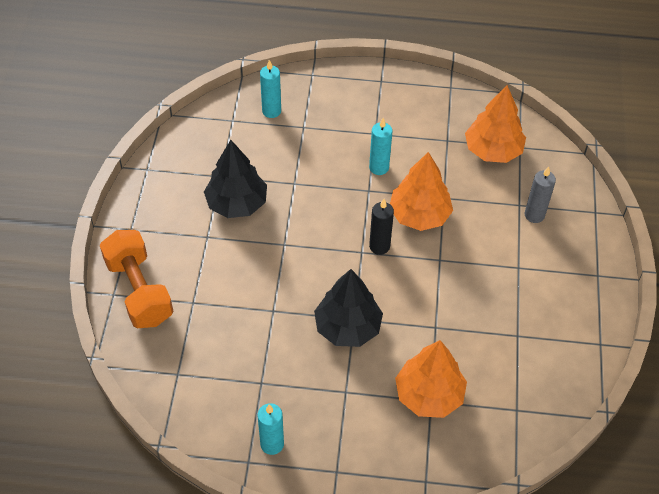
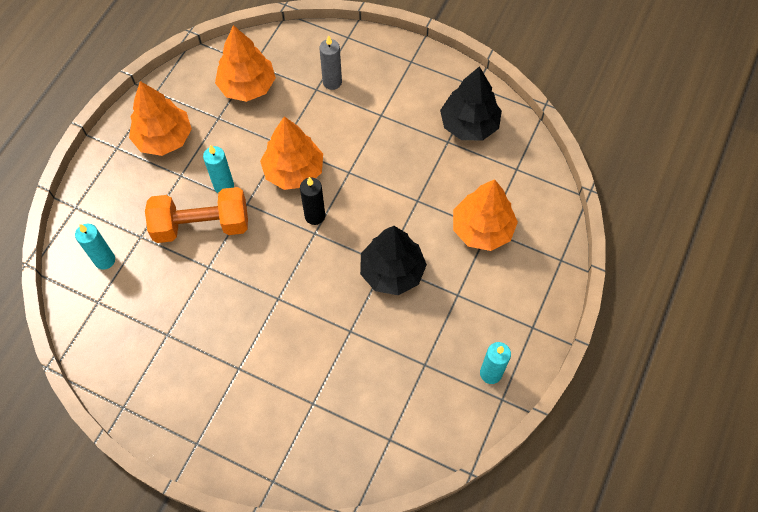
camera: 70 degrees left, 10 degrees up
(139, 291) = (278, 453): orange dumbbell -> orange dumbbell (201, 225)
(237, 203) = (209, 328): black tree -> black tree (469, 124)
(406, 109) = (164, 138): none -> orange tree

